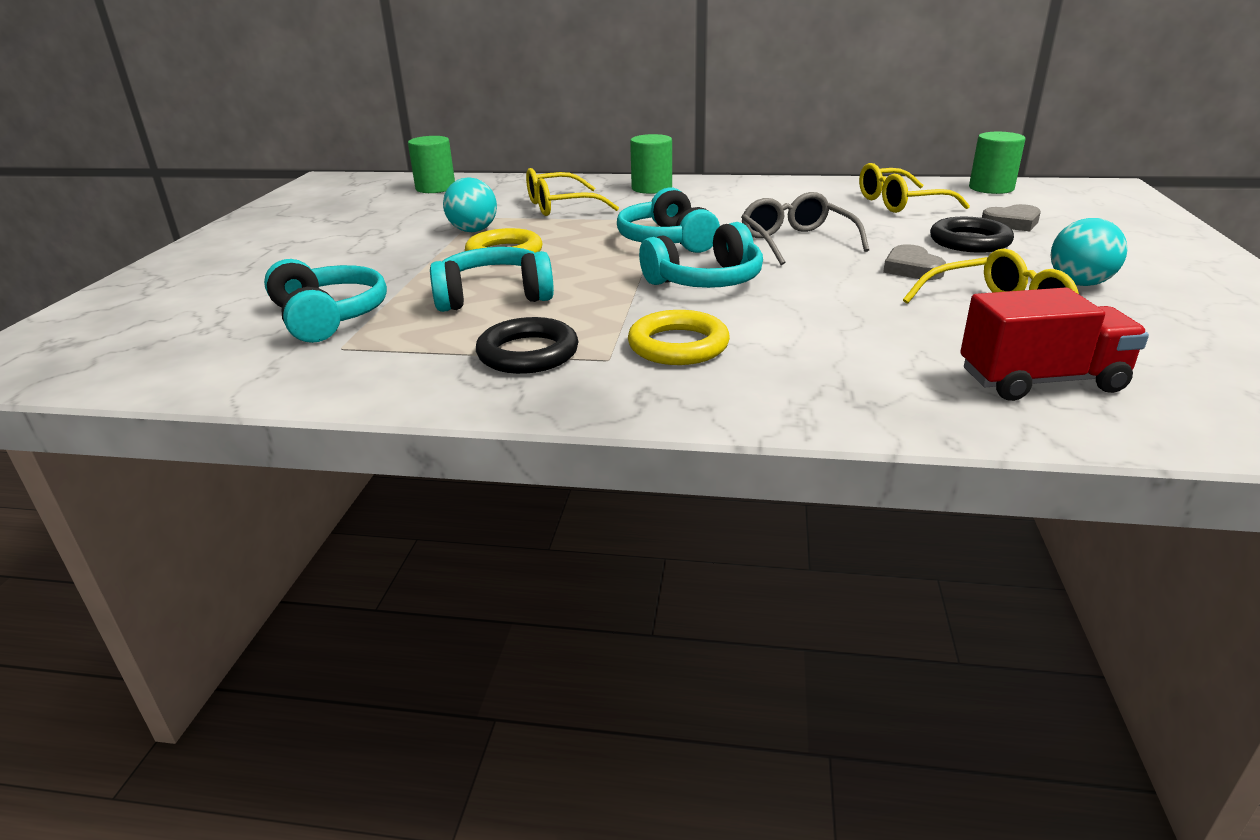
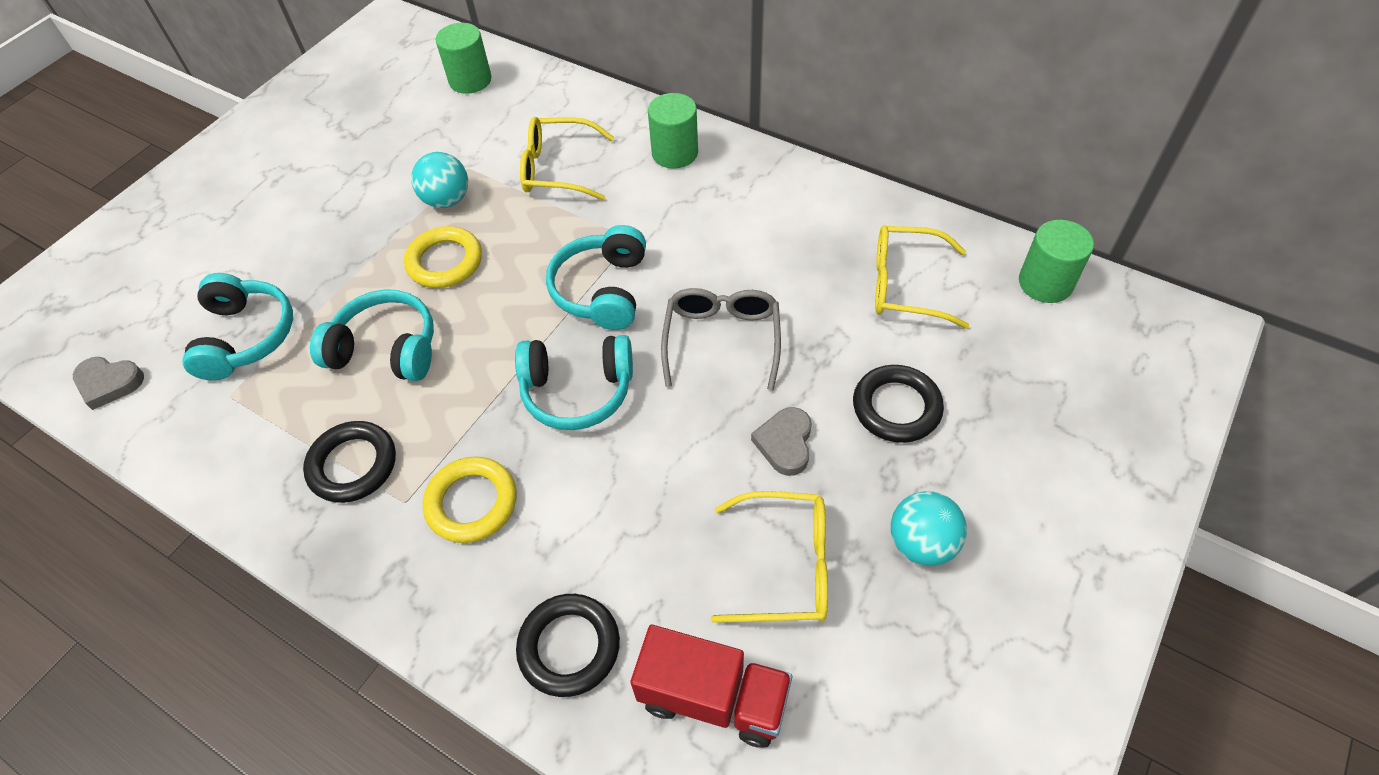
camera: 25 degrees right, 25 degrees up
(876, 390) = (569, 647): none -> black ring
(1012, 223) = (983, 381): grey heart -> grey heart (109, 383)

